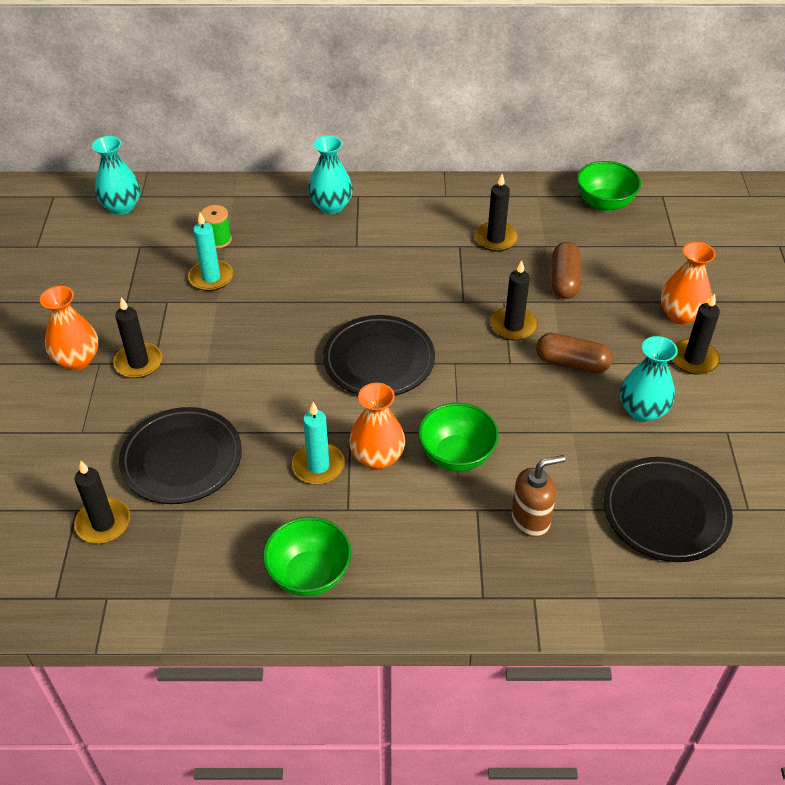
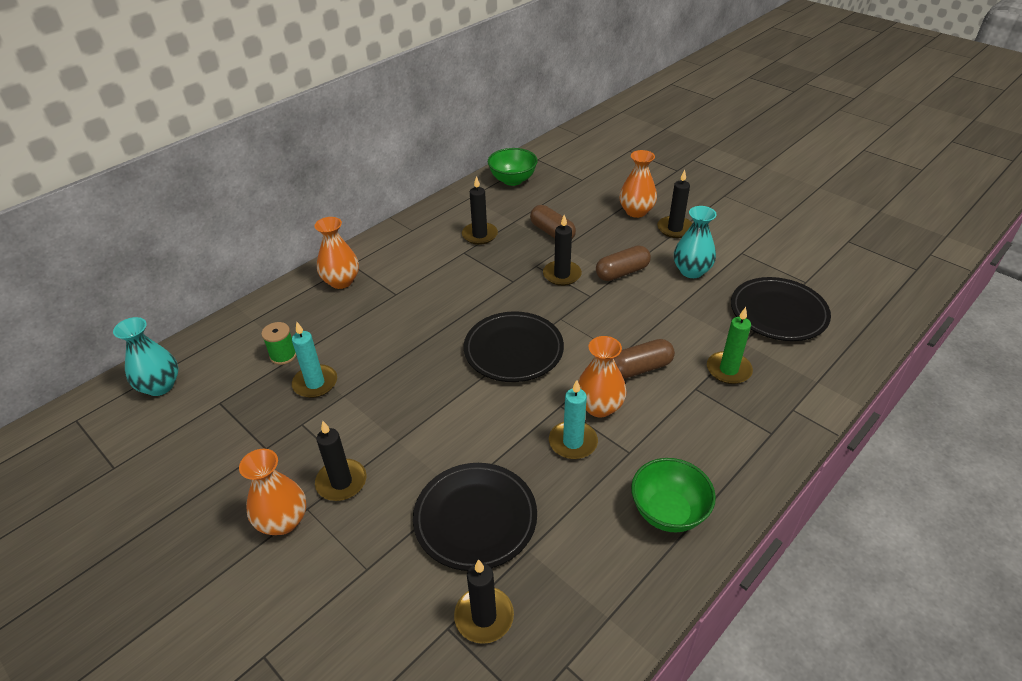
camera: 45 degrees left, 5 degrees down
(331, 206) = (341, 281): turquoise vase -> orange vase
(456, 455) = (640, 368): green bowl -> brown capsule
(531, 519) = (728, 370): brown soap dispenser -> green candle

